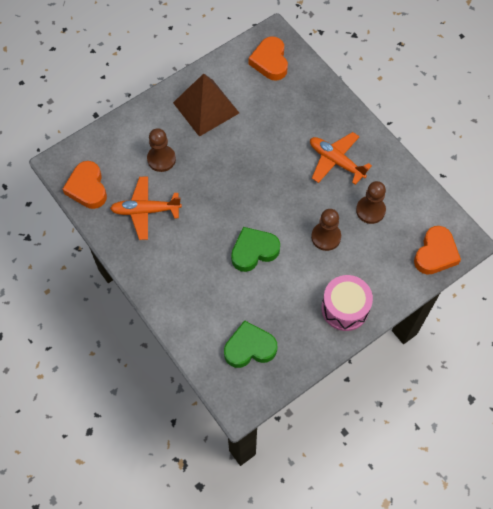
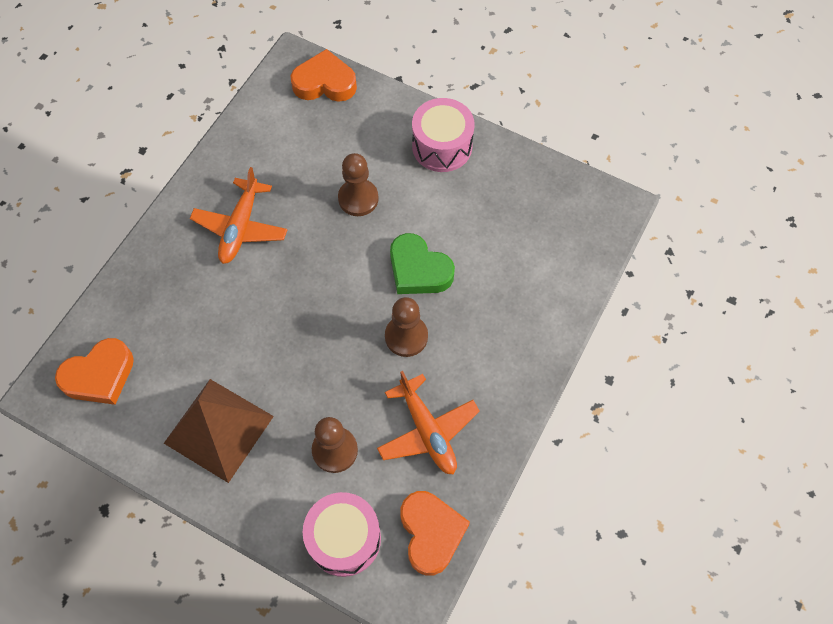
camera: 115 degrees left, 0 degrees up
(87, 188) = (431, 533): orange heart -> orange heart turned 60 degrees counterclockwise
(110, 145) = (344, 539): none -> pink drum
(249, 348) = (545, 223): green heart -> none
(370, 210) = (297, 165): brown pawn -> brown pawn (406, 336)

